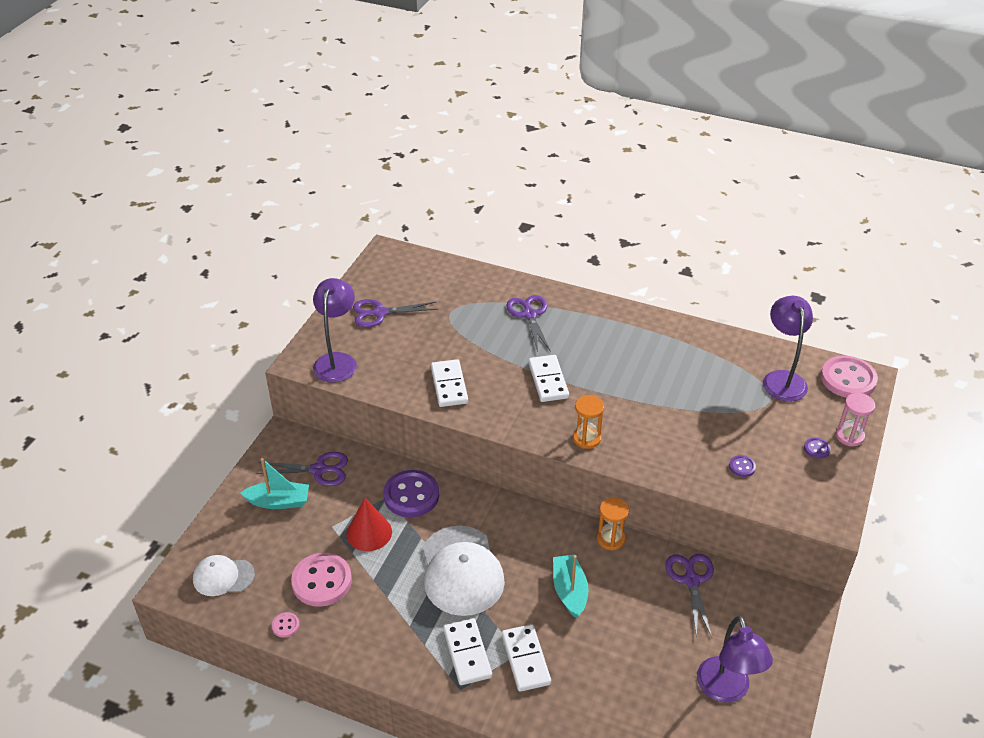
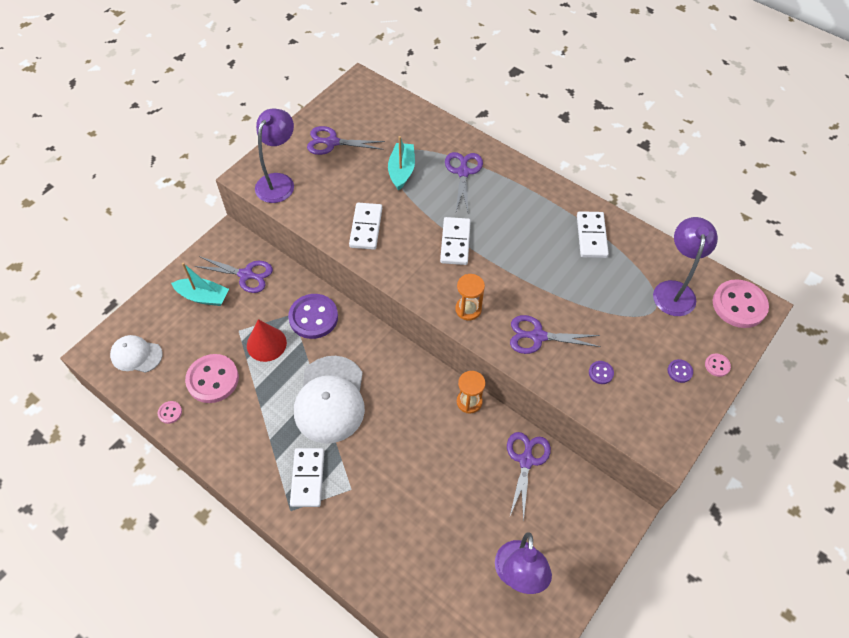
camera: 15 degrees right, 15 degrees up
(525, 659) = (354, 497): white domino -> white domino (591, 236)
(569, 591) = (415, 442): turquoise boat -> turquoise boat (401, 171)
(667, 448) = (538, 336): none -> purple scissors
(849, 436) = (717, 365): pink hourglass -> pink button

